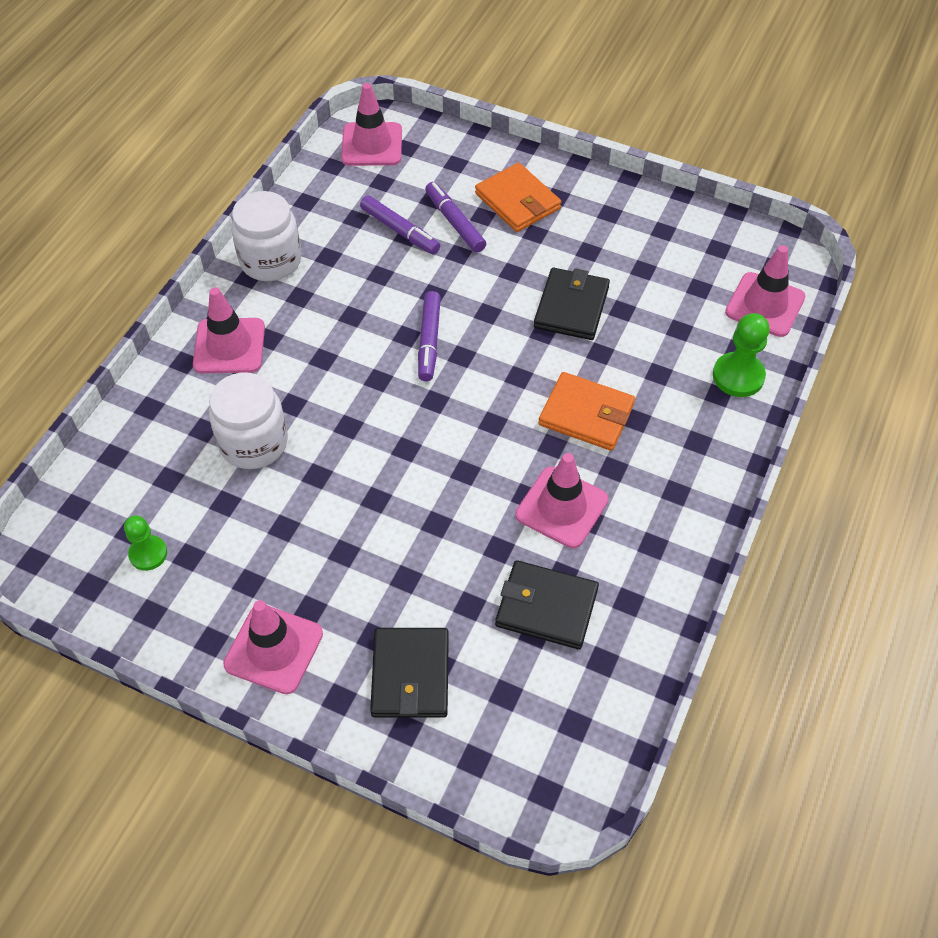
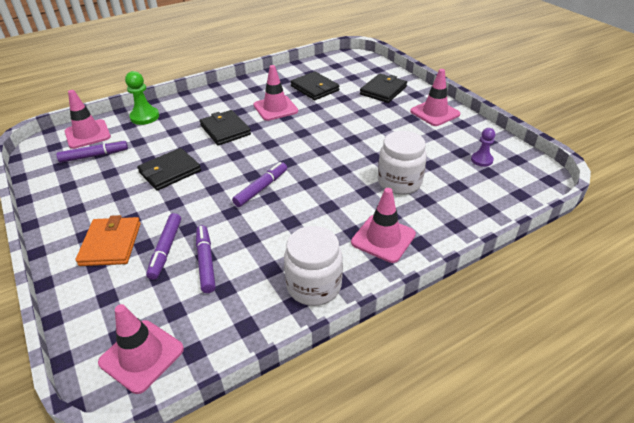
camera: 145 degrees left, 15 degrees down
(148, 554) = (481, 160): green pawn -> purple pawn
(586, 414) = (225, 130): orange wallet -> black wallet
(699, 280) = (94, 156): none -> purple marker

